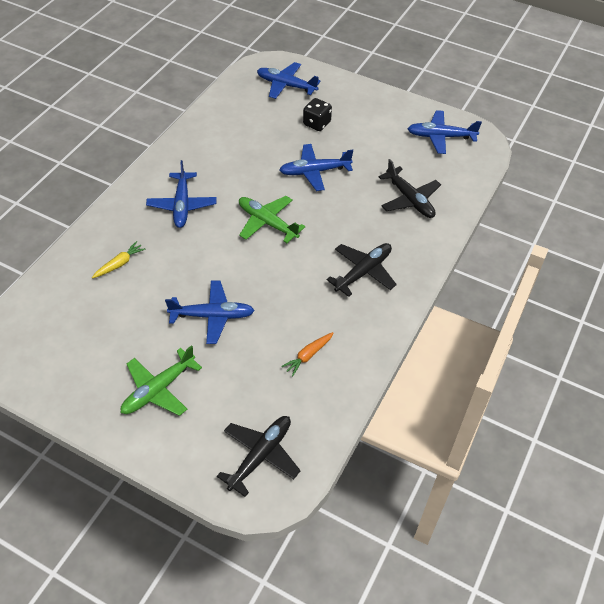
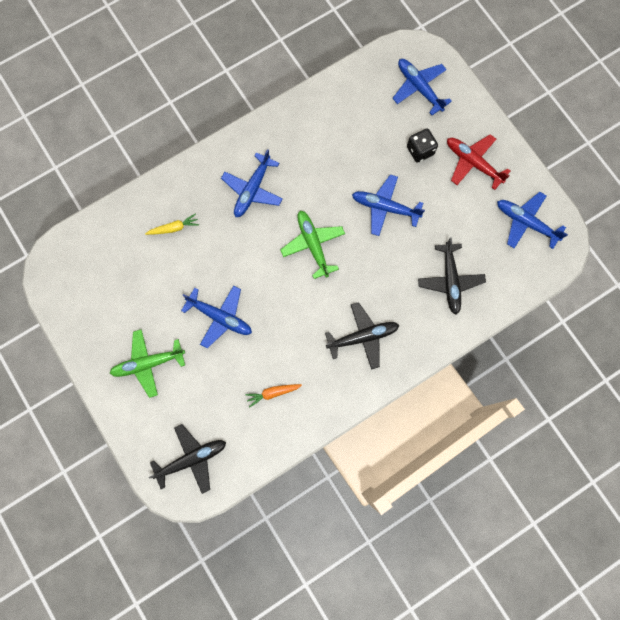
camera: 30 degrees right, 25 degrees up
(367, 115) = (473, 163): none -> red plane

